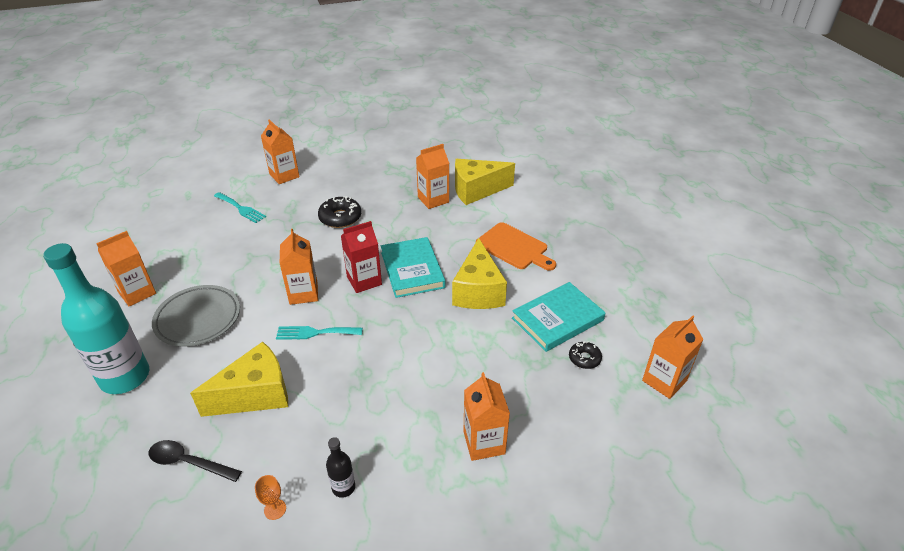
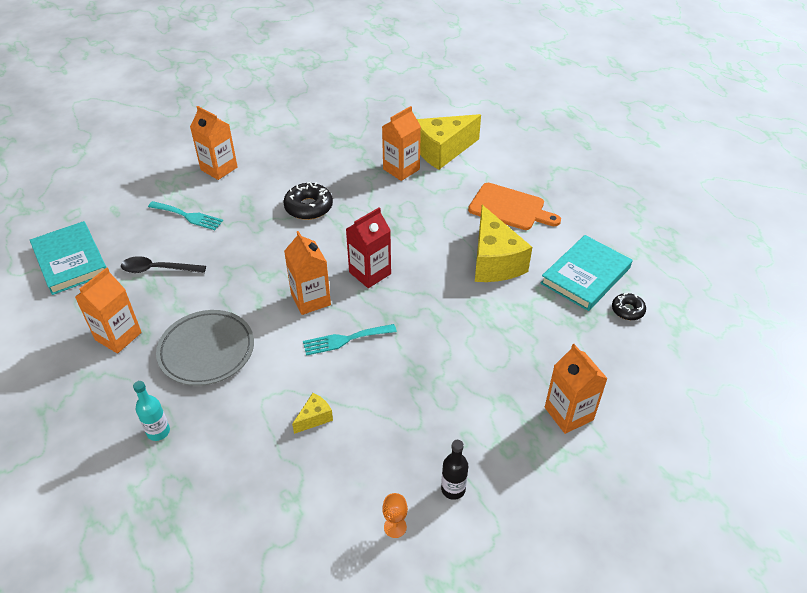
camera: 15 degrees left, 5 degrees up
(125, 377) = (158, 432): turquoise bottle -> turquoise bottle, size x0.42
(189, 462) = (280, 503): black spoon -> black spoon (158, 269)
(255, 394) = (314, 418): yellow cheese -> yellow cheese, size x0.44
(412, 270) = (415, 251): turquoise book -> turquoise book (70, 260)
(664, 381) = (709, 316): orange carton -> none

